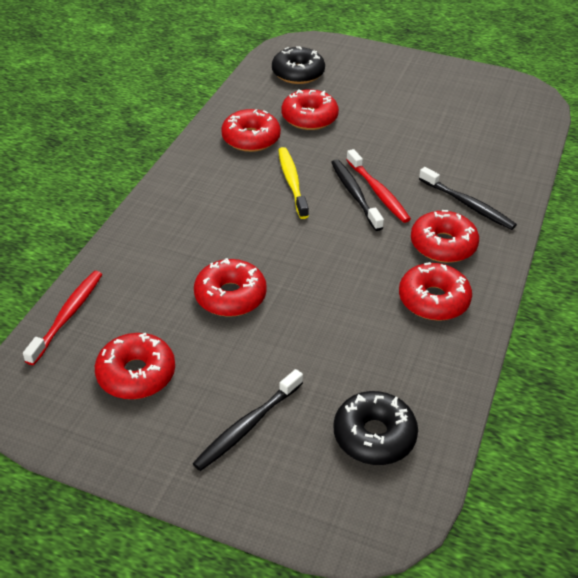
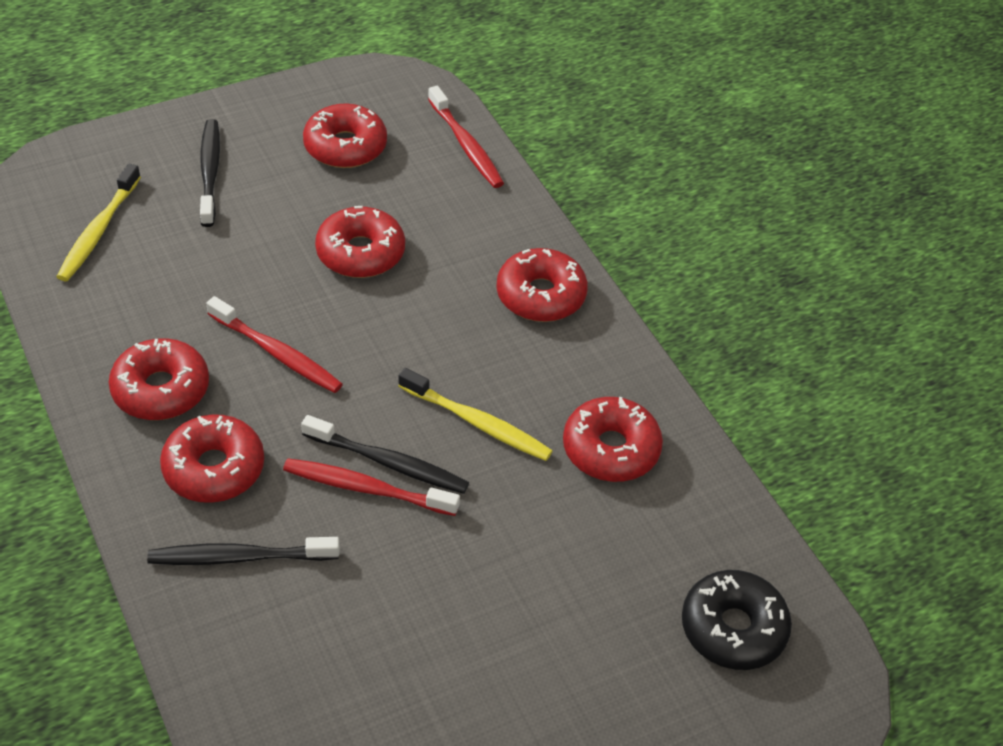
camera: 130 degrees right, 5 degrees up
(309, 118) = (597, 547): red donut -> red donut (540, 295)
(348, 275) = (277, 353): none -> red toothbrush
(374, 436) = (98, 231): black donut -> yellow toothbrush

